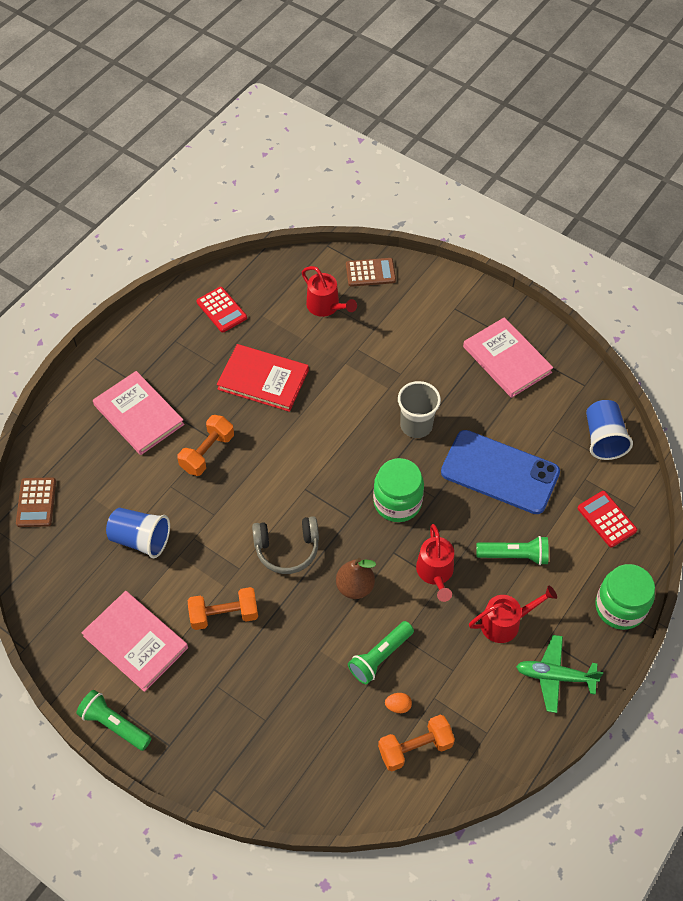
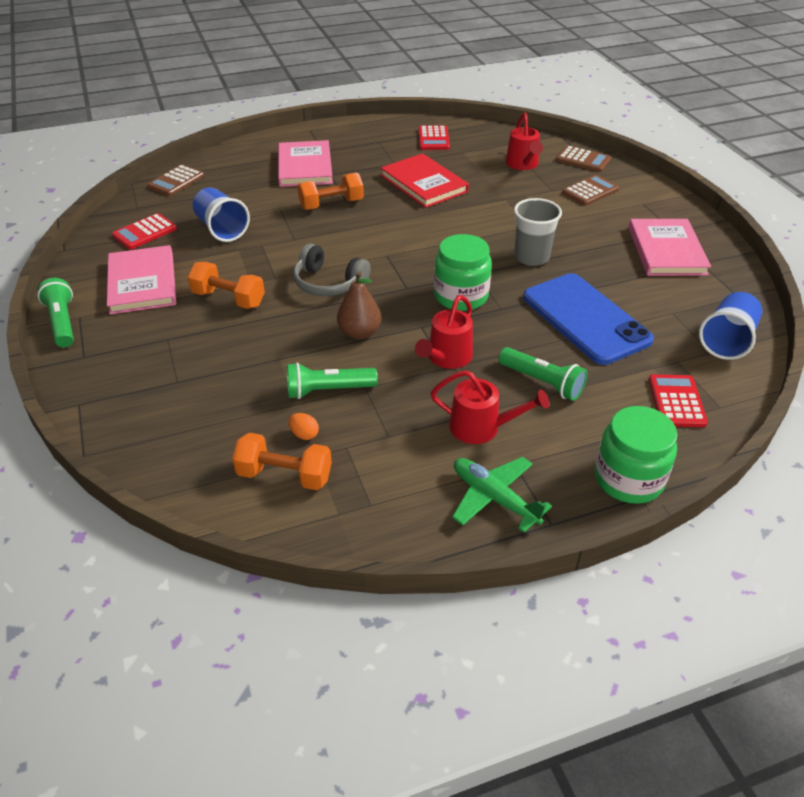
camera: 35 degrees right, 15 degrees down
(75, 584) = (145, 232): none -> red calculator
(404, 314) = (590, 191): none -> brown calculator

